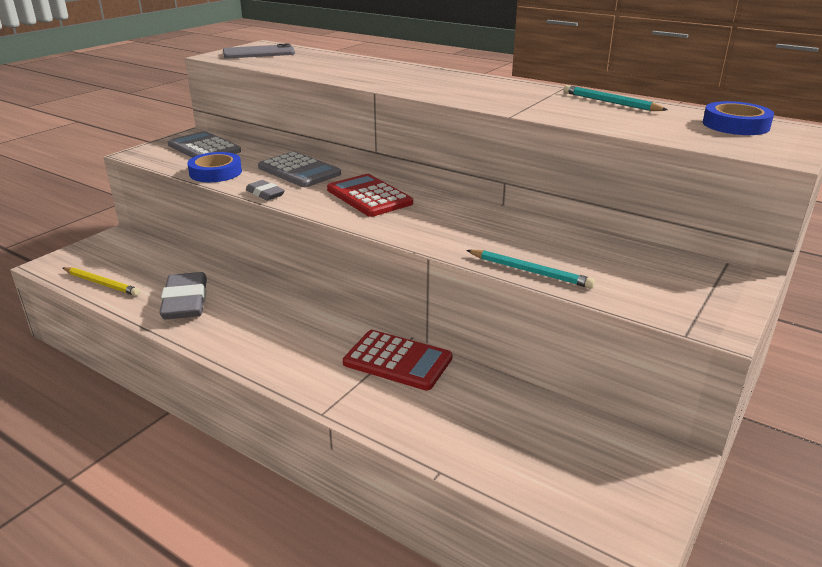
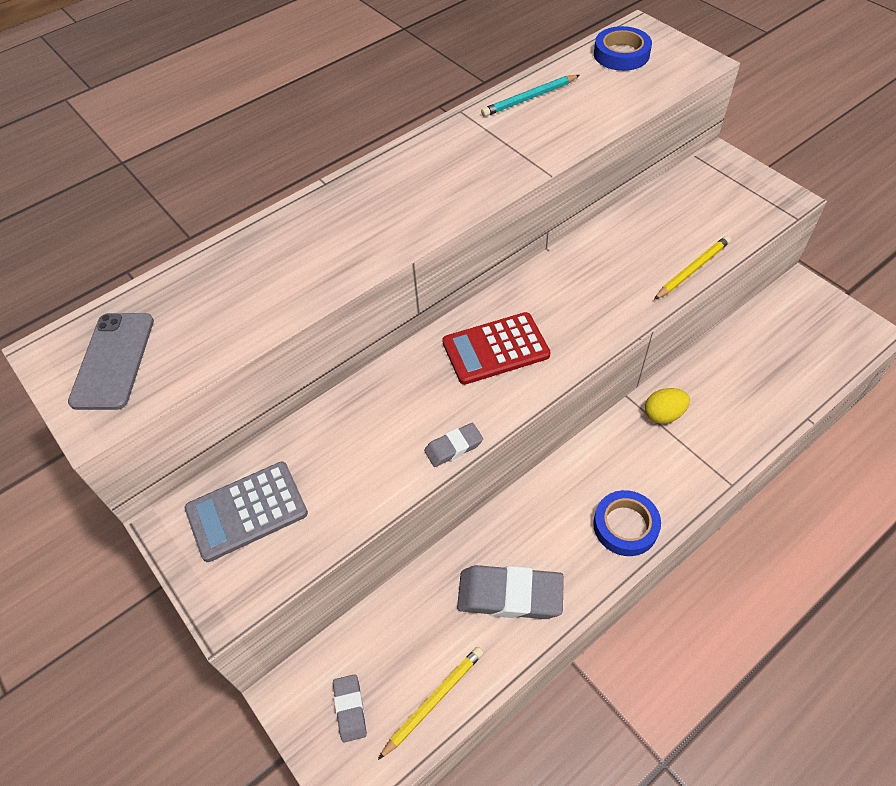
camera: 70 degrees left, 25 degrees up
(101, 256) = (350, 709): none -> grey eraser
(215, 172) = (357, 499): blue tape -> blue tape (625, 526)
(299, 171) = (389, 404): grey calculator -> none
(397, 361) = (663, 414): red calculator -> yellow egg
(530, 271) = (692, 269): turquoise pencil -> yellow pencil

